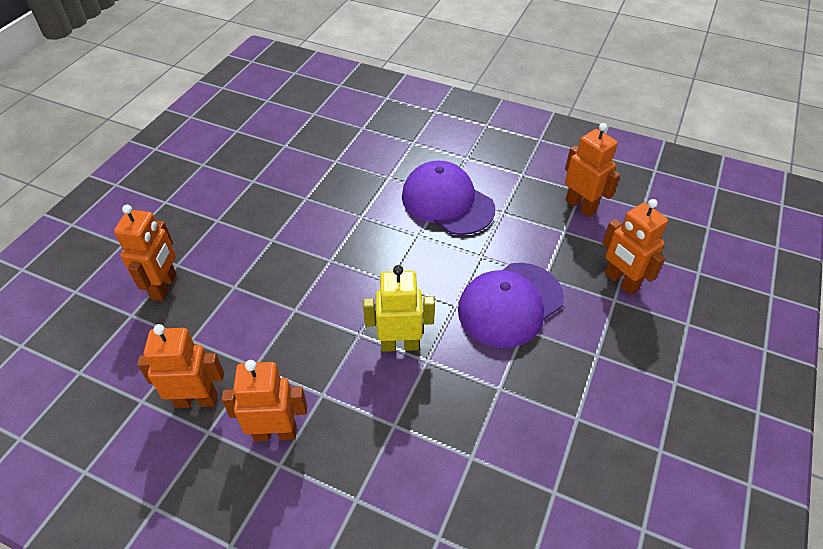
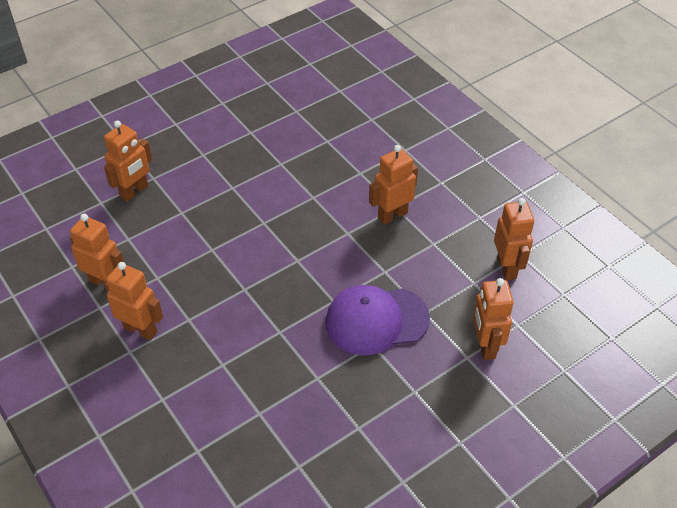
camera: 30 degrees right, 0 degrees up
(400, 344) = (268, 310): yellow robot -> none
(447, 202) = (392, 215): purple cap -> orange robot

